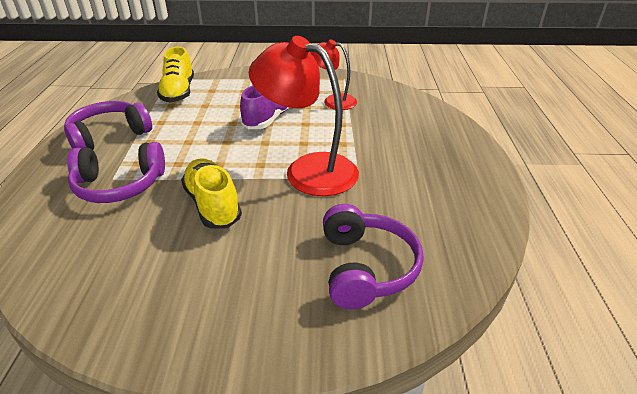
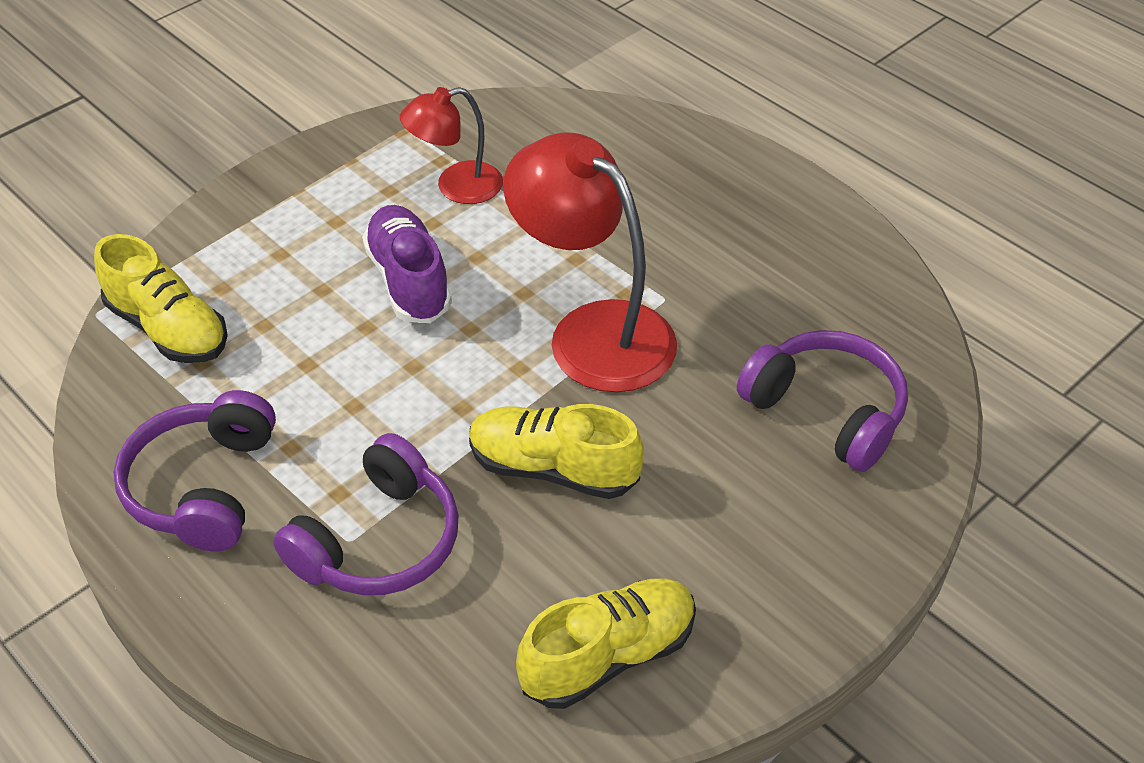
camera: 45 degrees left, 10 degrees up
(108, 289) = (608, 656): none -> yellow shoe
(308, 170) = (593, 332): red lamp -> red lamp turned 60 degrees clockwise

